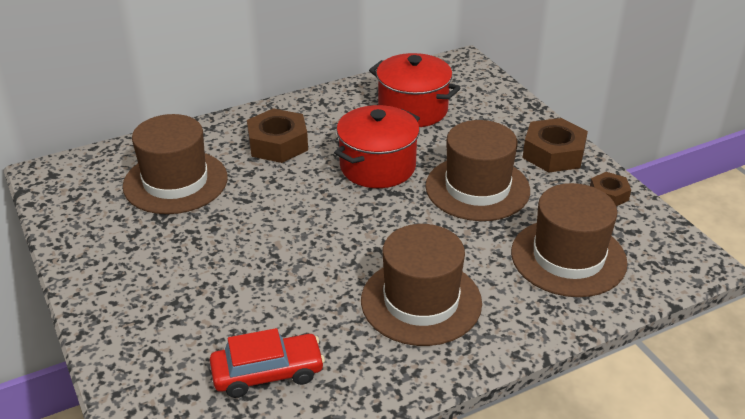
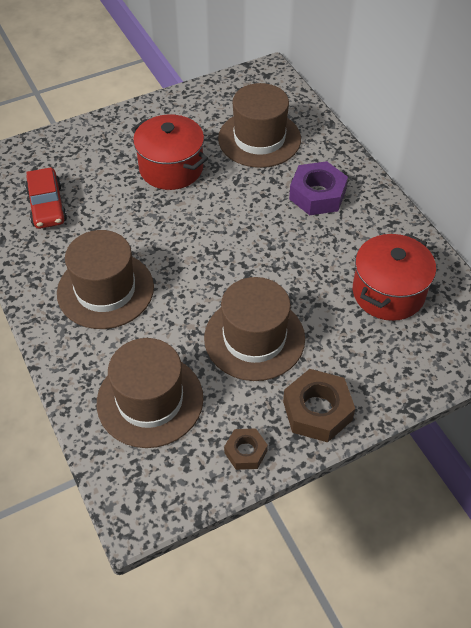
camera: 90 degrees right, 15 degrees up
(278, 144) = (317, 195): brown nut -> purple nut
(377, 167) = (286, 264): red pot -> red pot (171, 168)

